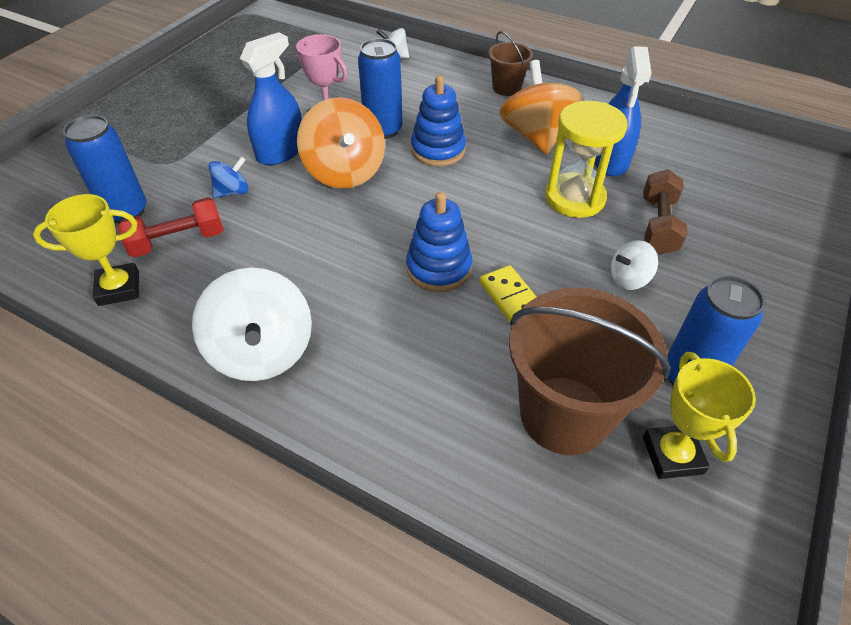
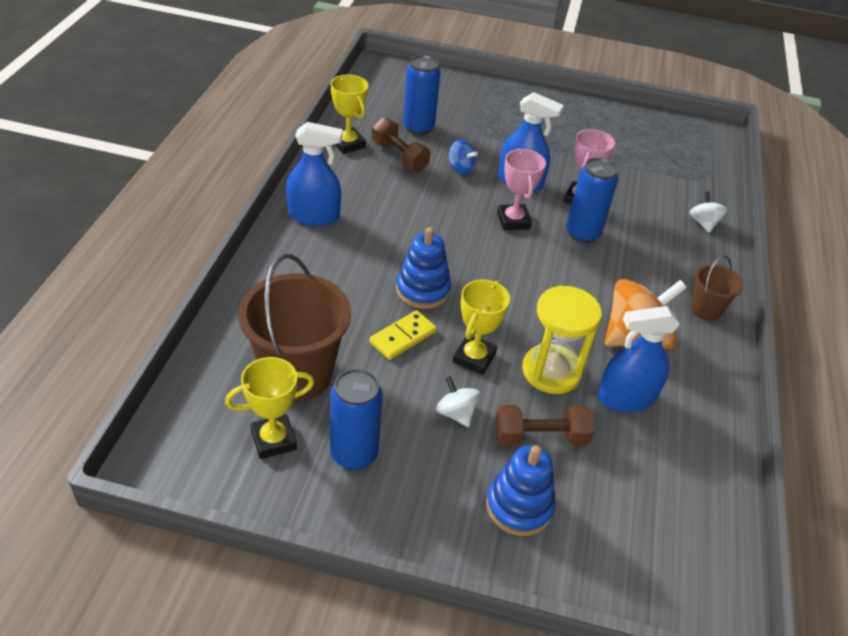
camera: 70 degrees right, 5 degrees down
(178, 241) = (399, 156): red dumbbell -> brown dumbbell
(262, 352) = (314, 216): white spinning top -> blue spray bottle
(345, 172) = (513, 221): orange spinning top -> pink trophy
(438, 150) = (573, 271): blue stacking toy -> blue stacking toy (519, 506)
(551, 248) = (474, 358): none -> yellow trophy

